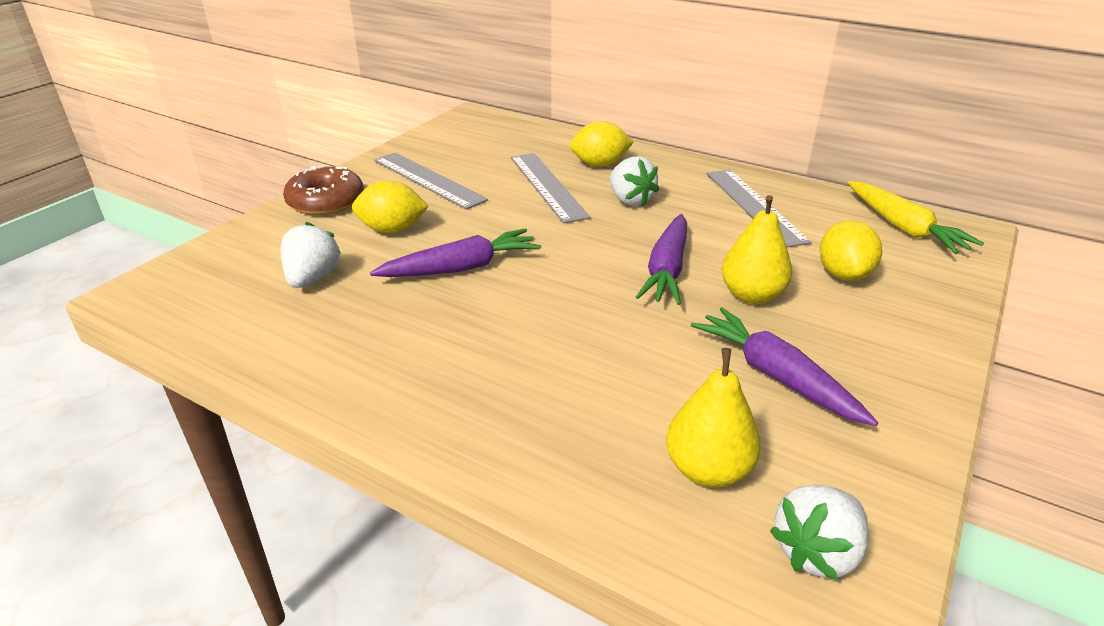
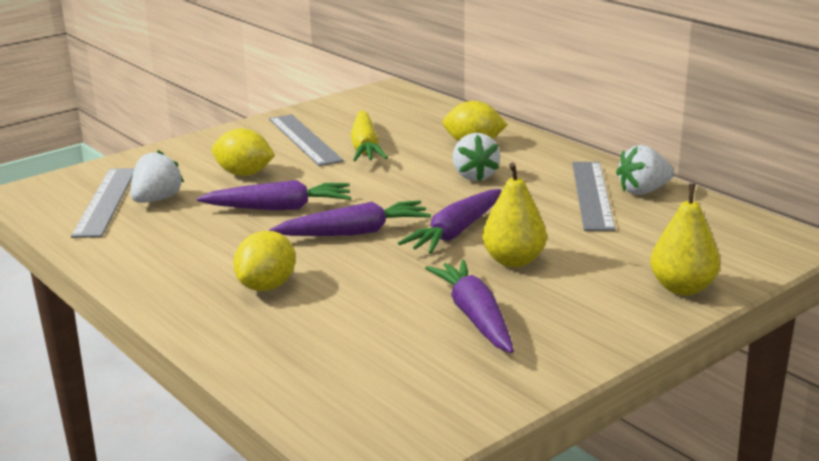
camera: 20 degrees right, 10 degrees down
(326, 201) = (205, 146): brown donut -> none
(547, 186) = (407, 156): grey ruler -> grey ruler (105, 201)
(565, 287) = (354, 232): none -> purple carrot
(708, 470) = (358, 361): yellow pear -> yellow pear (682, 288)
(816, 552) = (393, 418): white strawberry -> white strawberry (643, 191)
(843, 274) = (619, 258): yellow lemon -> yellow lemon (267, 286)
(903, 227) = (727, 230): yellow carrot -> yellow carrot (365, 147)

